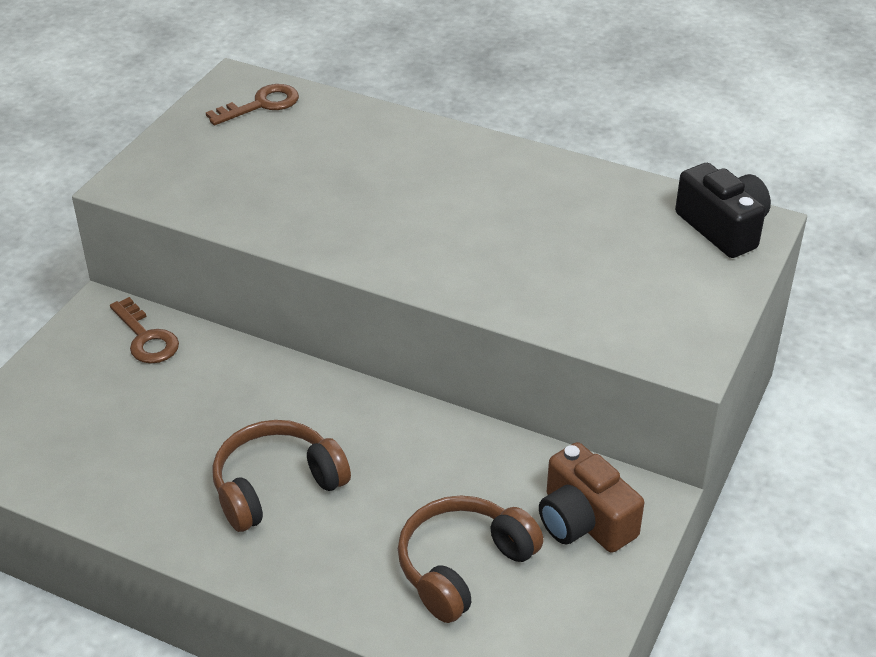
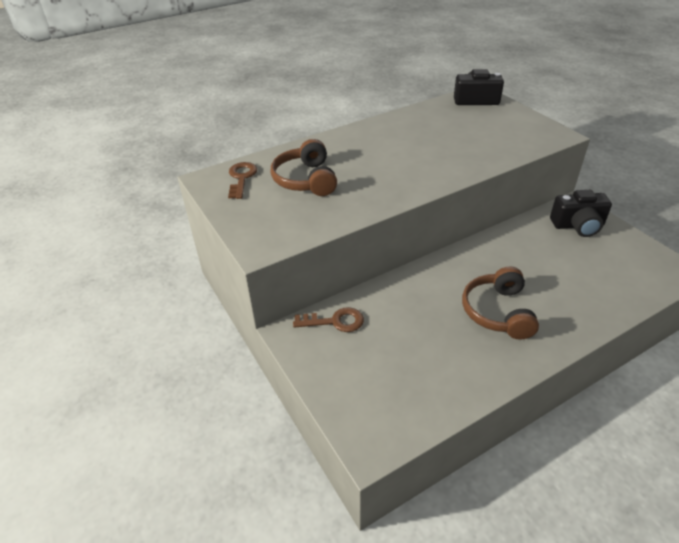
camera: 55 degrees left, 0 degrees up
(463, 566) = (590, 270): brown headphones -> brown headphones (306, 180)
(584, 521) = (578, 225): brown camera -> black camera

